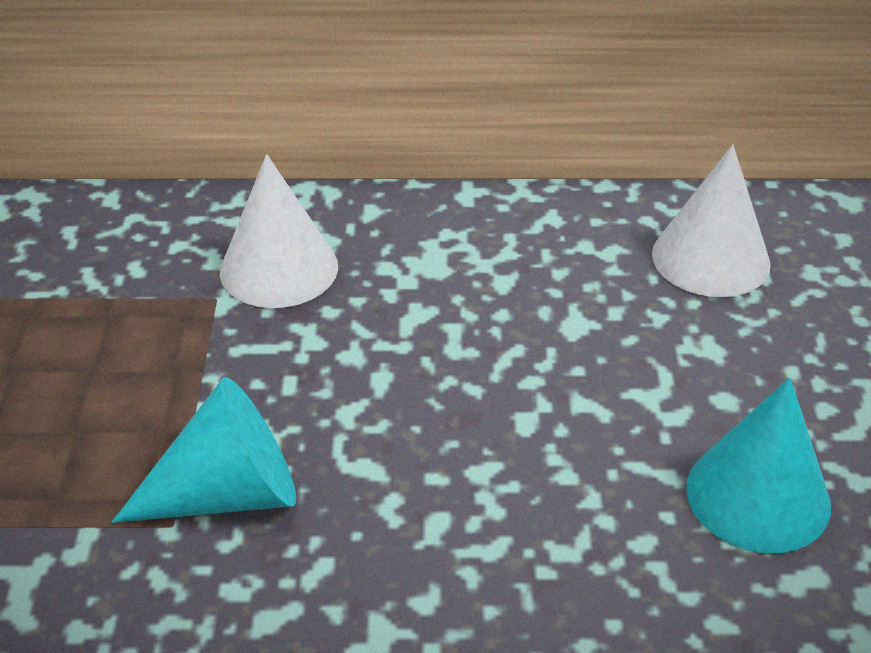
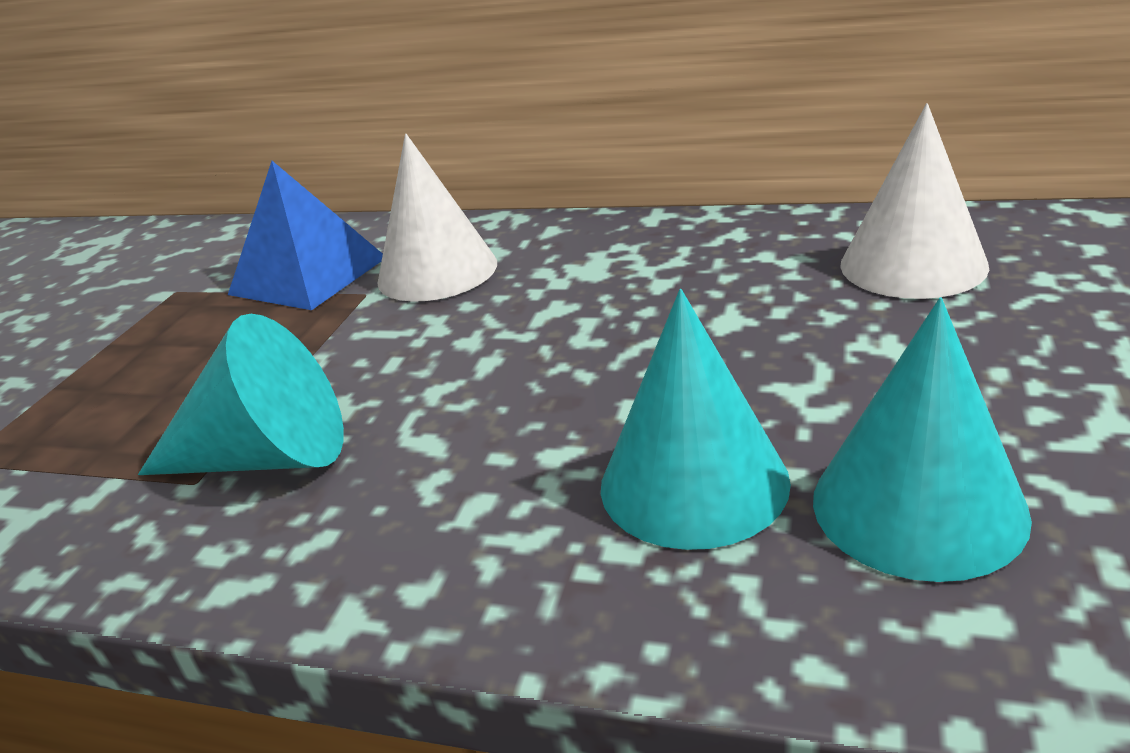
camera: 20 degrees right, 10 degrees down
(138, 275) = (308, 276): none -> blue pyramid
(598, 489) = (693, 483): none -> turquoise cone

